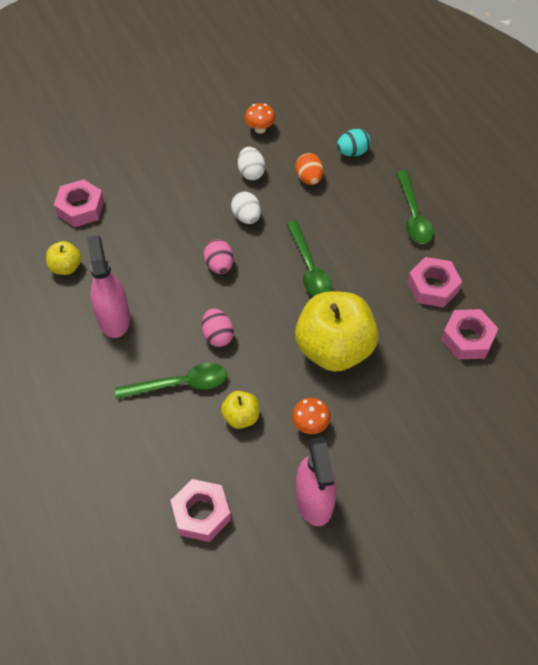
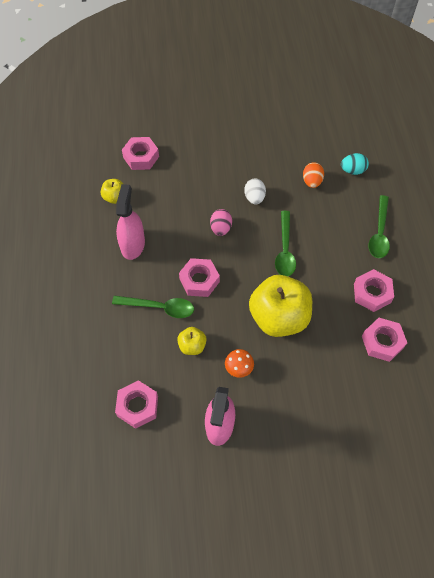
camera: 20 degrees right, 5 degrees up
(218, 336) = (199, 280): pink egg -> pink nut
(251, 172) = (271, 165): white egg -> none
(260, 129) = (290, 133): orange mushroom -> none

